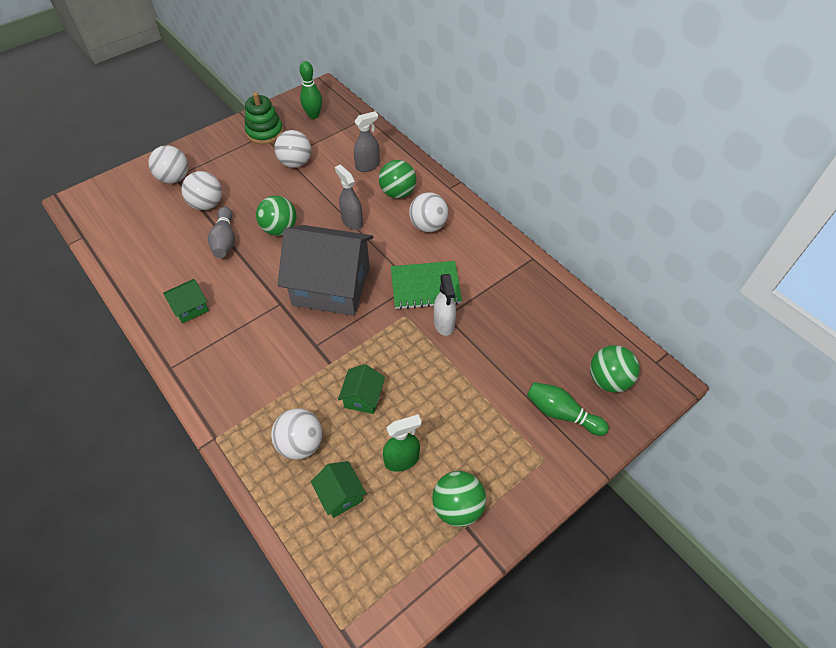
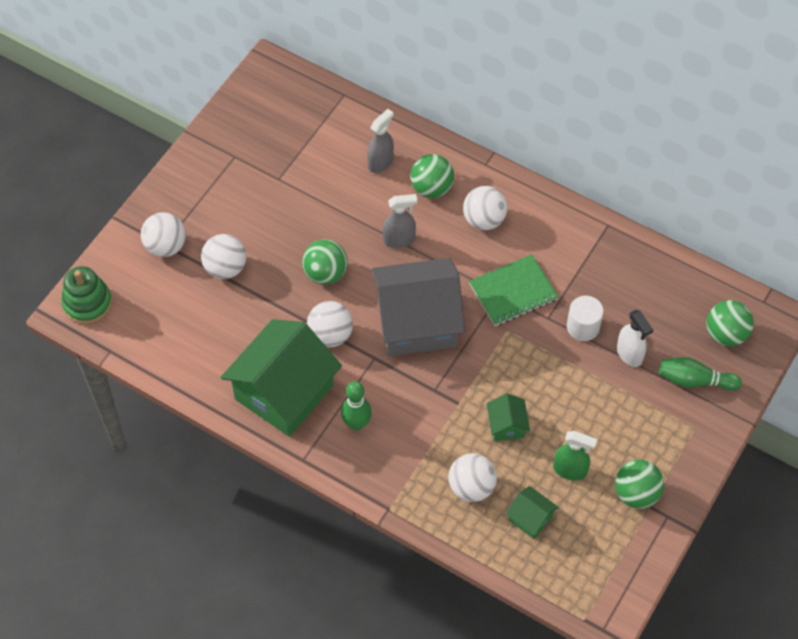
camera: 20 degrees left, 5 degrees up
(190, 308) = (284, 392): green house -> green house, size x2.32
(225, 240) = (273, 305): grey bowling pin -> none
(265, 132) = (234, 152): green stacking toy -> green stacking toy (87, 303)
(295, 163) = (295, 183): white ball -> white ball (330, 335)
(313, 115) = (279, 110): green bowling pin -> green bowling pin (356, 423)
(352, 221) = (399, 239): grey spray bottle -> grey spray bottle turned 135 degrees clockwise
(402, 460) = (570, 470): green spray bottle -> green spray bottle turned 60 degrees clockwise
(444, 324) = (550, 327): white spray bottle -> white spray bottle (629, 354)
(474, 333) = (583, 327): none -> white cylinder

